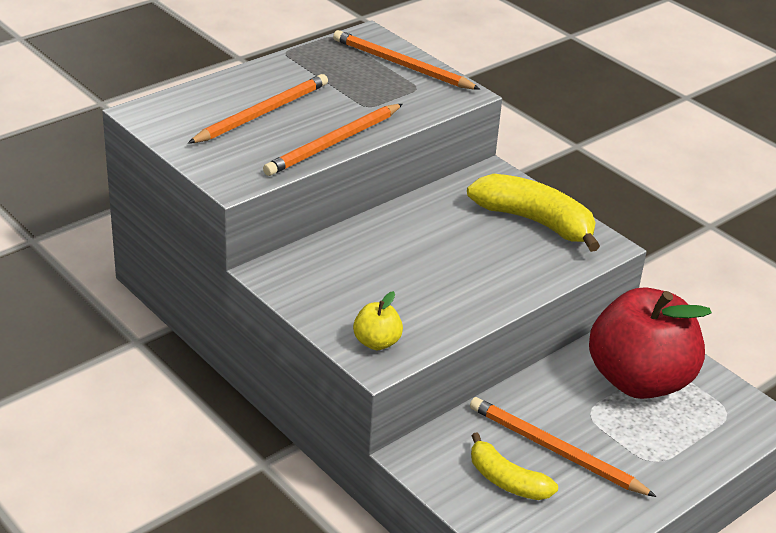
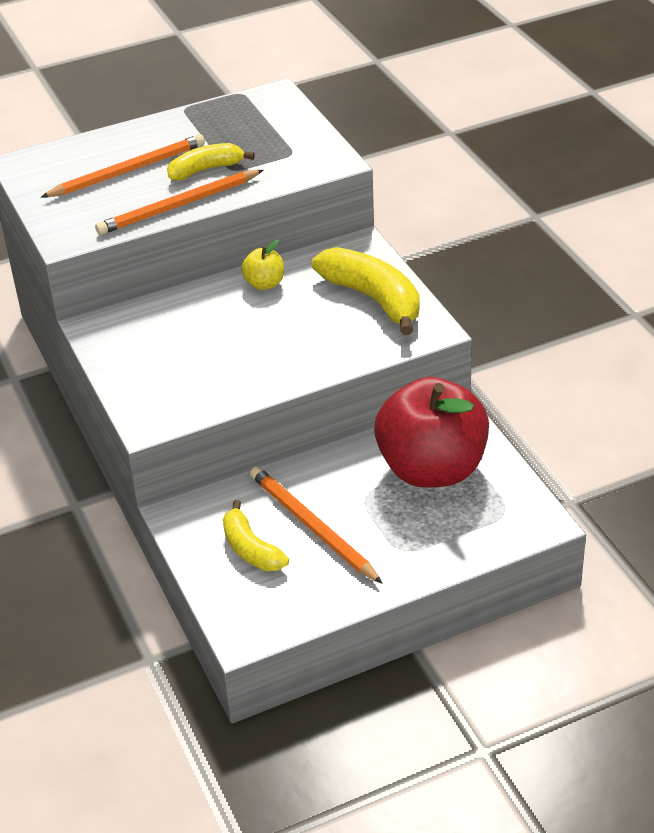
camera: 20 degrees right, 5 degrees up
(341, 107) = (206, 169): none -> yellow banana
(377, 342) = (156, 404): yellow apple -> yellow apple (264, 284)
(402, 65) = (290, 128): orange pencil -> none

